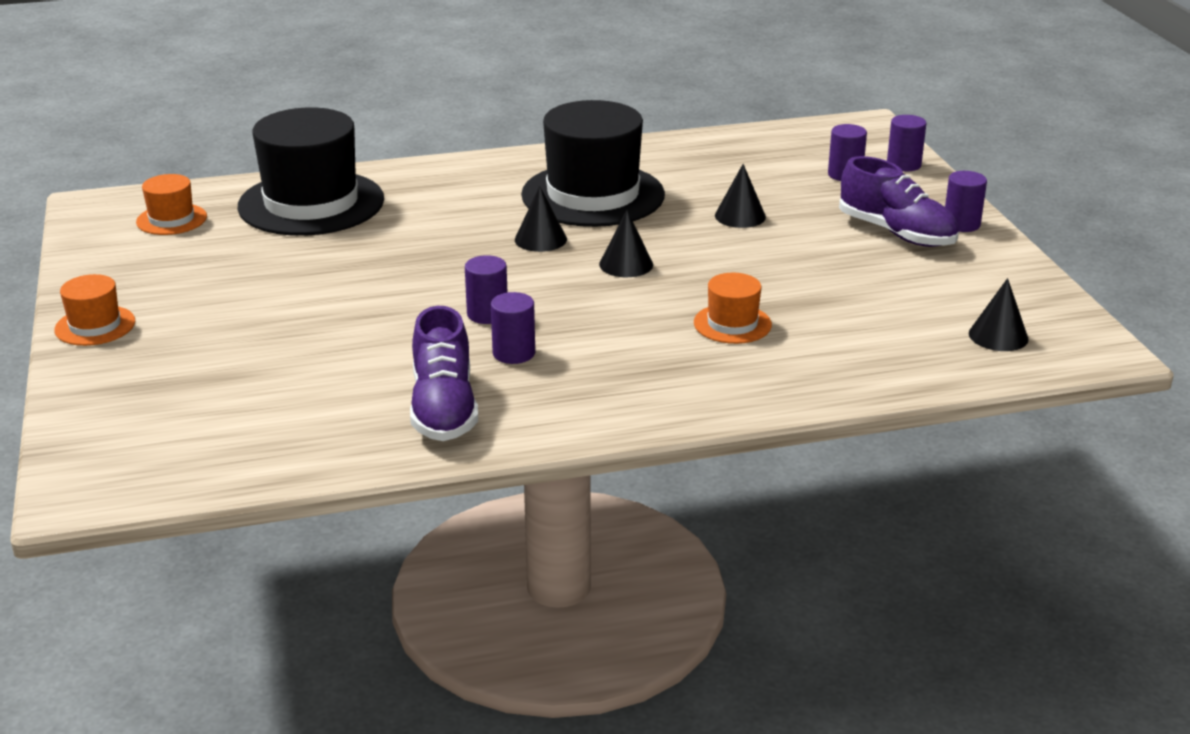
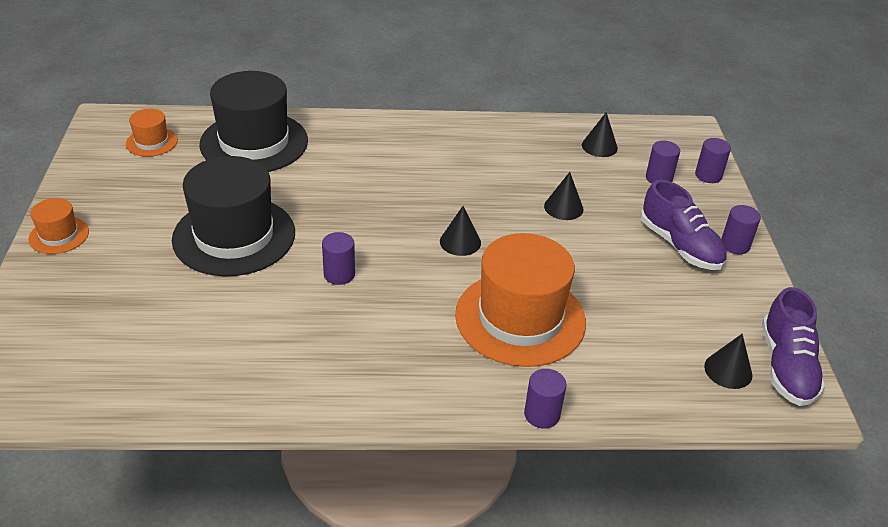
camera: 10 degrees right, 10 degrees up
(443, 408) = (272, 365): purple shoe -> purple shoe (786, 366)
(514, 353) = (344, 318): purple cylinder -> purple cylinder (542, 414)
(540, 239) = (405, 205): black cone -> black cone (599, 146)
(593, 195) = (460, 168): black hat -> black hat (234, 236)
(732, 324) = (520, 318): orange hat -> orange hat, size x2.14

